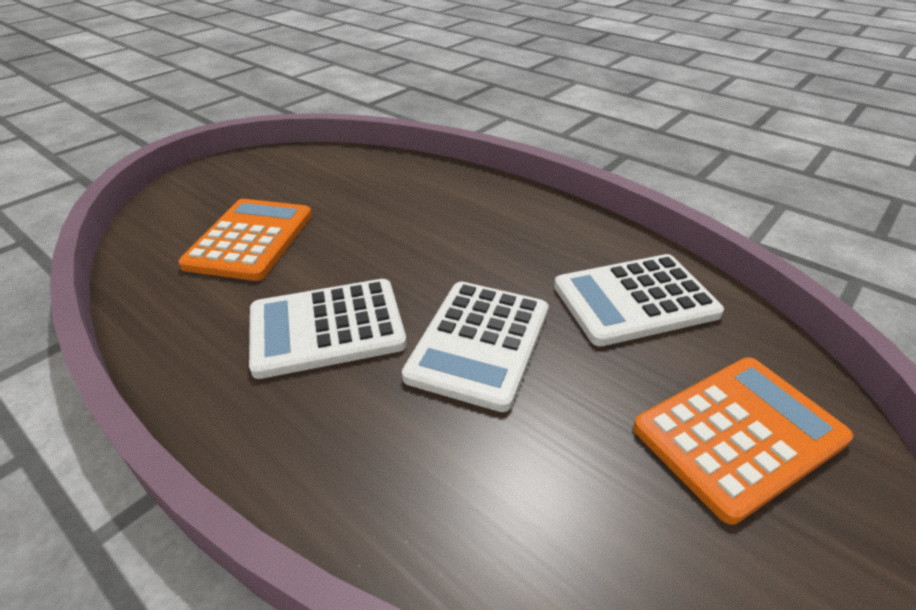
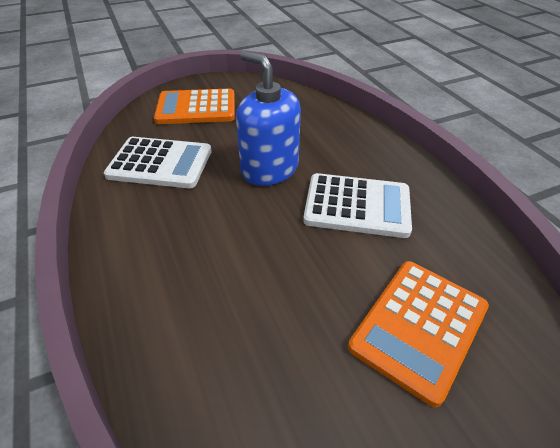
camera: 155 degrees left, 5 degrees up
(479, 343) = (269, 169): white calculator -> blue soap dispenser

